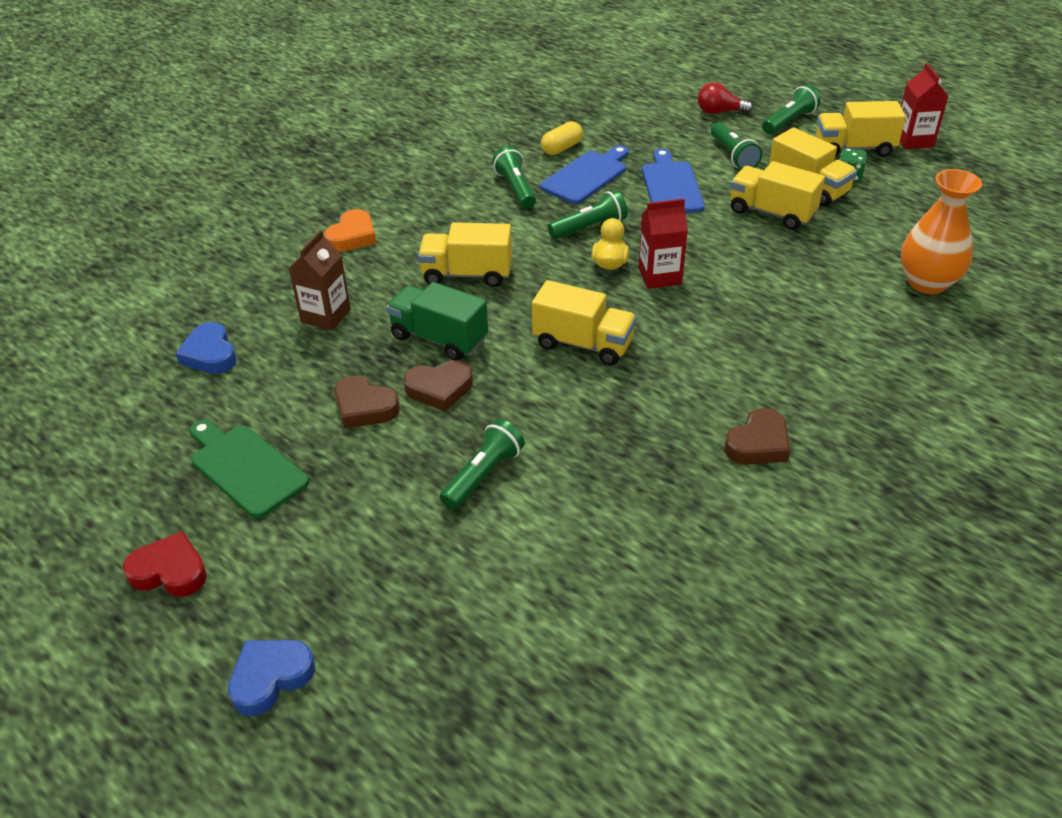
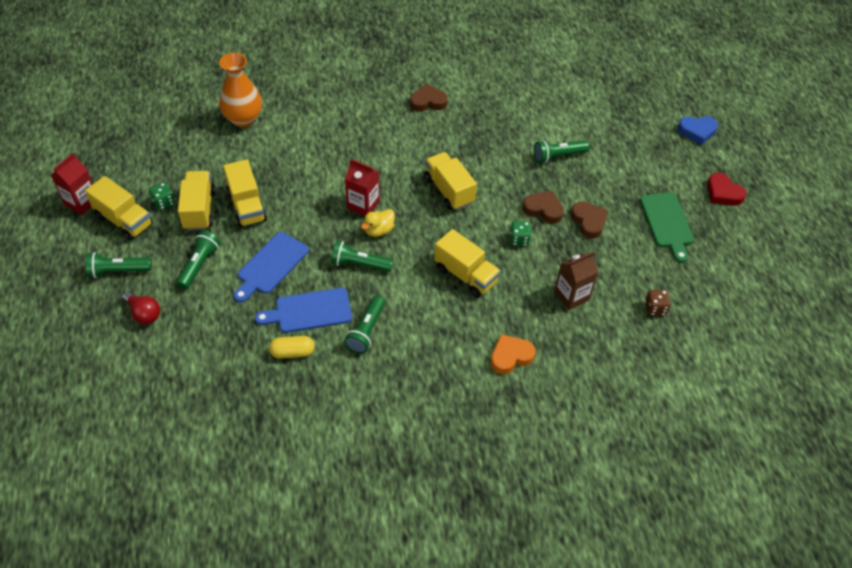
camera: 145 degrees left, 10 degrees up
(210, 354) = (655, 308): blue heart -> brown dice
(439, 338) = (519, 239): green truck -> green dice

